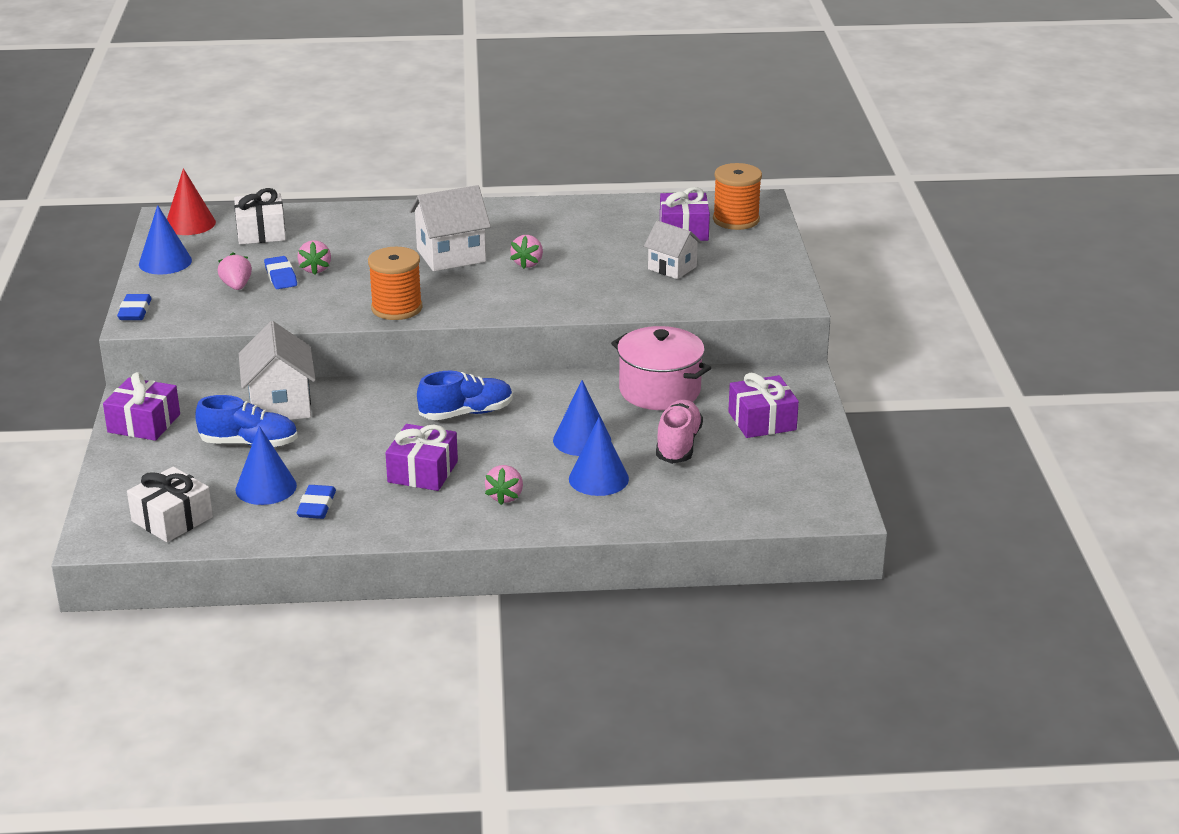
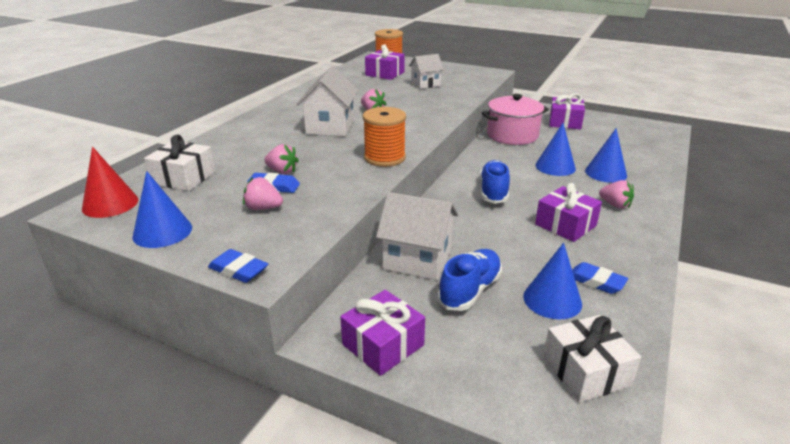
camera: 60 degrees left, 0 degrees up
(678, 444) = (577, 145): pink shoe -> none

